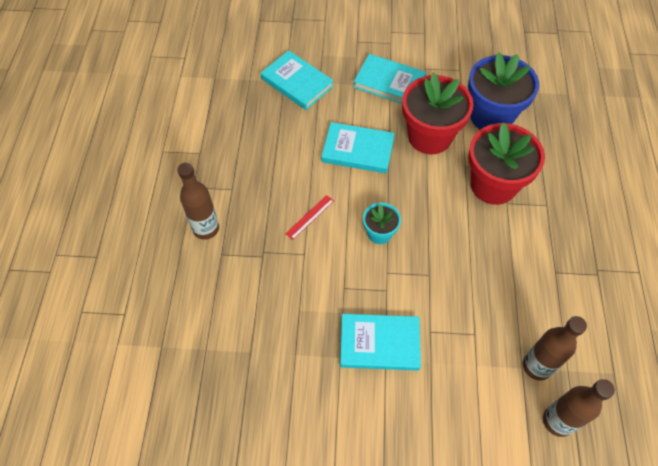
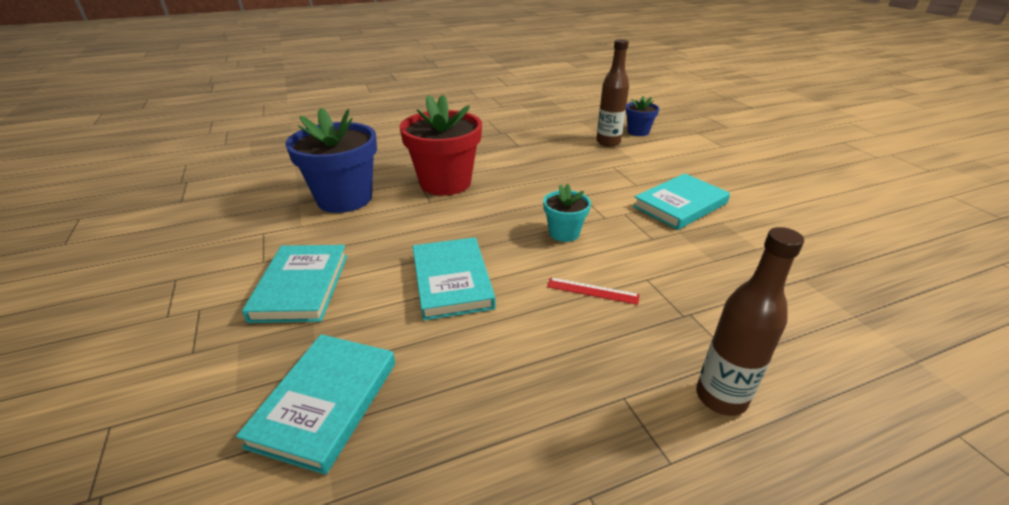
camera: 115 degrees left, 25 degrees down
(379, 343) = (680, 205): turquoise book -> turquoise book turned 75 degrees clockwise
(429, 136) = (396, 231): red flower pot -> none
(557, 421) = (638, 132): brown bottle -> blue flower pot

